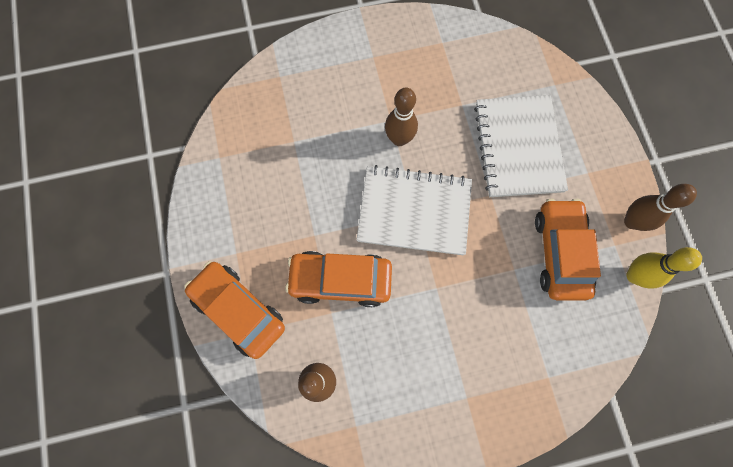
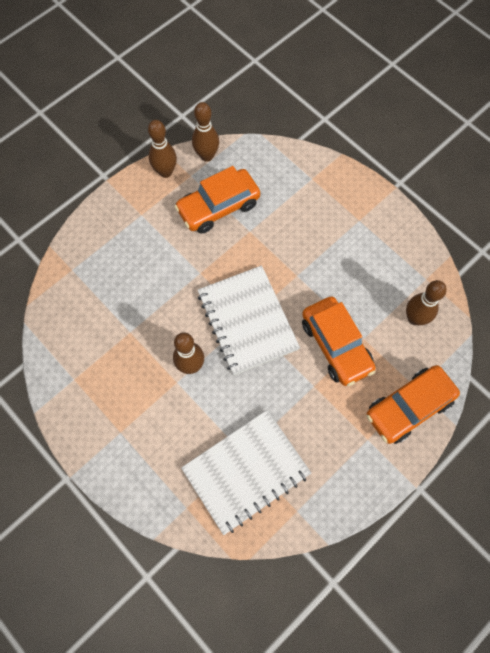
camera: 120 degrees left, 5 degrees down
(238, 311) = (408, 407): orange car -> orange car turned 45 degrees clockwise
(518, 147) = (147, 271): white notebook -> white notebook (246, 471)
(634, 275) = (207, 156): yellow bowling pin -> brown bowling pin

